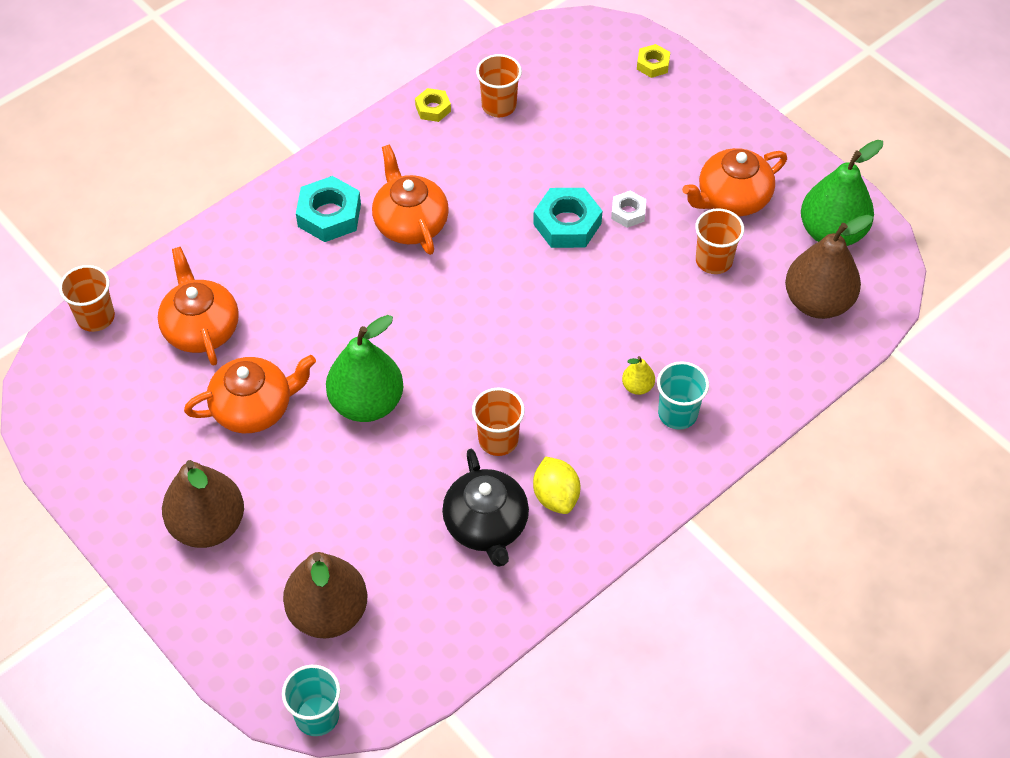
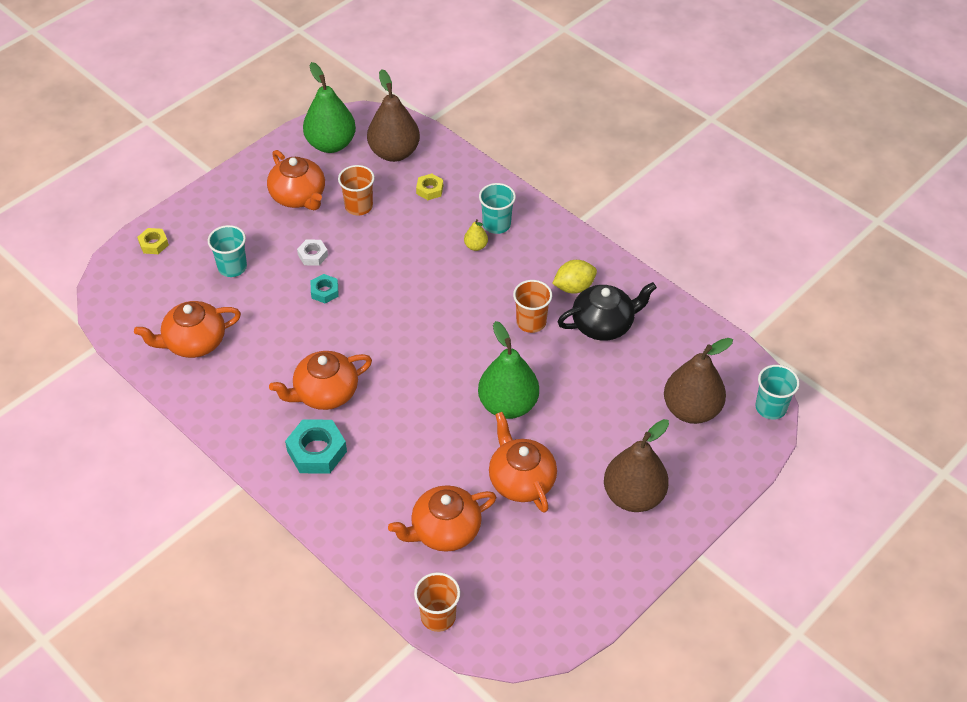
camera: 95 degrees left, 5 degrees down
(433, 108) = (194, 388): yellow nut -> yellow nut (429, 190)
(499, 105) = (194, 342): orange cup -> orange teapot
(567, 224) = (324, 291): turquoise nut -> turquoise nut, size x0.56
(612, 136) = (232, 267): none -> turquoise cup

